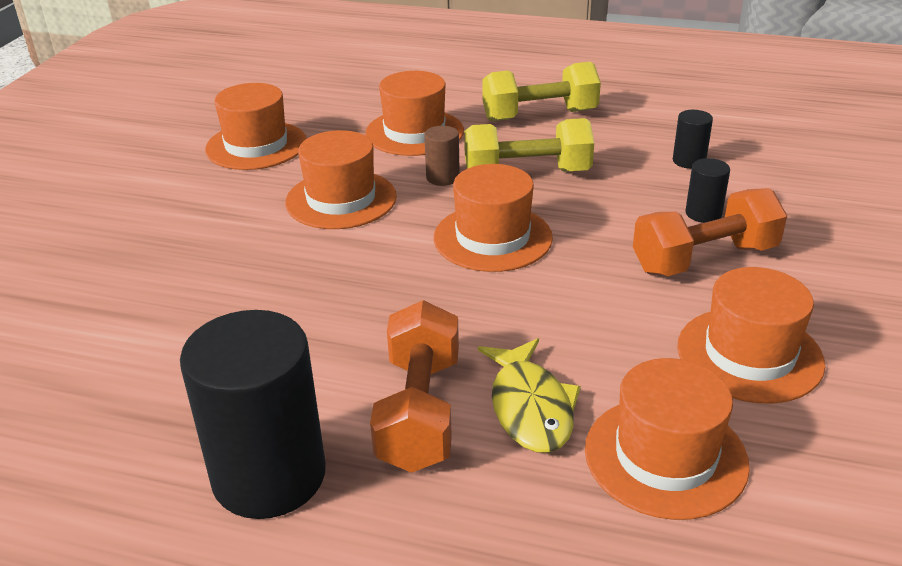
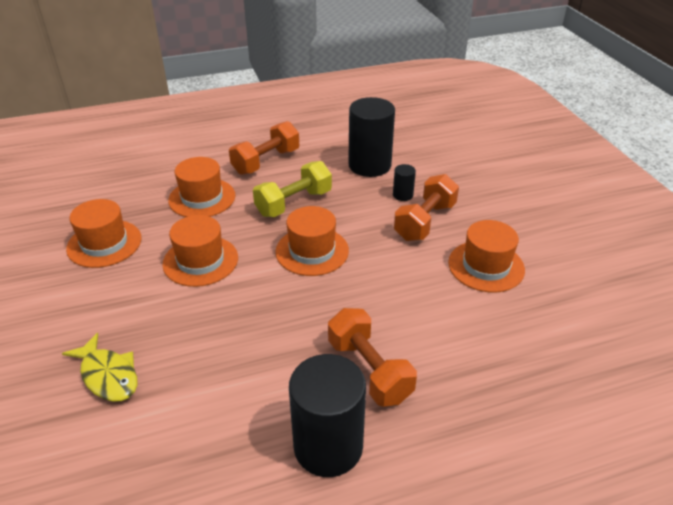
camera: 35 degrees left, 5 degrees up
(442, 177) = (248, 223): brown cylinder -> none
(530, 407) = (418, 340): yellow fish -> yellow fish (108, 375)
(539, 115) = (266, 162): yellow dumbbell -> orange dumbbell
(665, 456) = (496, 335): orange hat -> none
(689, 161) = (369, 165): black cylinder -> black cylinder, size x2.23

